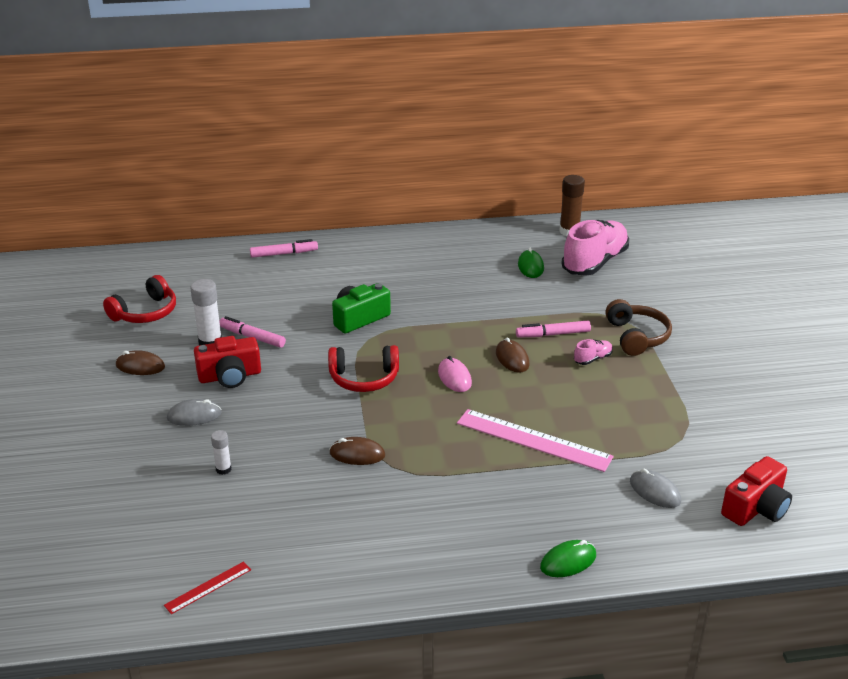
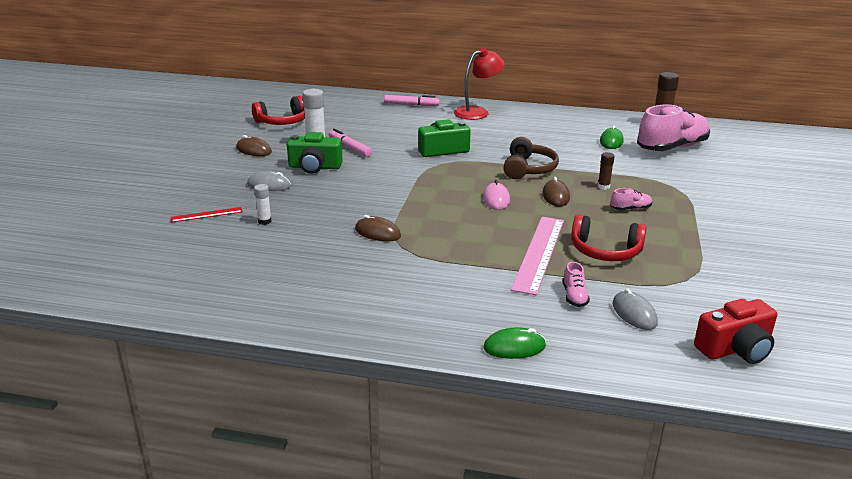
camera: 20 degrees right, 5 degrees down
(208, 587) = (191, 293): red ruler -> red ruler (206, 214)
(230, 376) = (314, 167): red camera -> green camera
(364, 378) = (419, 187): red headphones -> red headphones (605, 251)
(366, 250) = (477, 112): none -> red lamp
(533, 440) = (539, 253): pink ruler -> pink ruler turned 60 degrees clockwise
(553, 334) = (603, 187): pink marker -> brown glue stick
(592, 486) = (574, 296): none -> pink shoe
(637, 336) = (682, 201): brown headphones -> brown headphones (528, 169)

